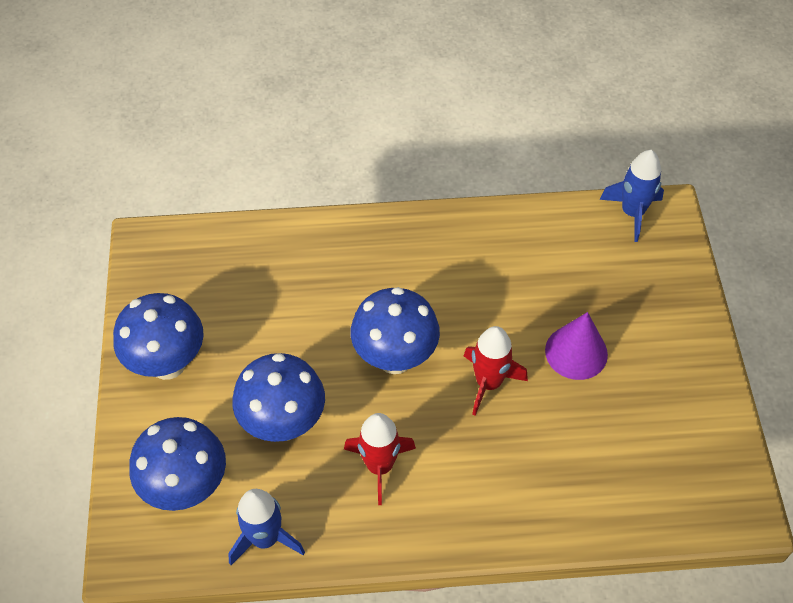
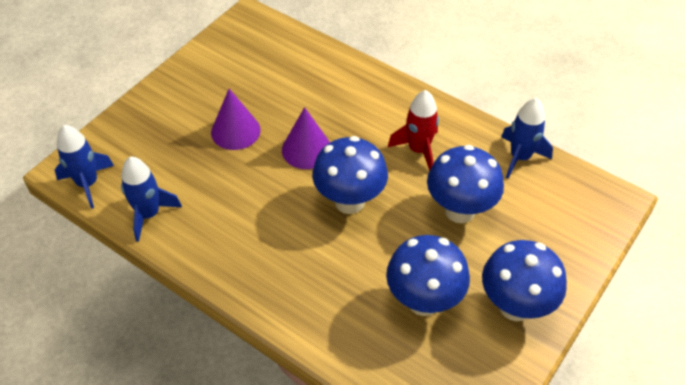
camera: 140 degrees left, 5 degrees down
(187, 488) = (553, 214): blue mushroom -> blue mushroom (423, 301)
(488, 383) = (306, 149): red rocket -> purple cone
(550, 225) = (149, 214): none -> blue rocket

